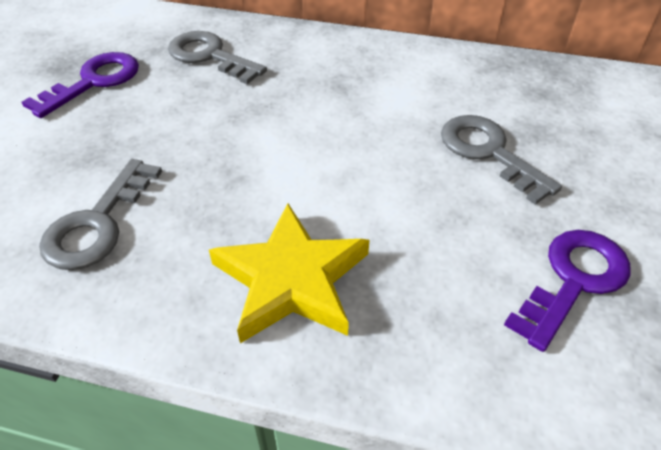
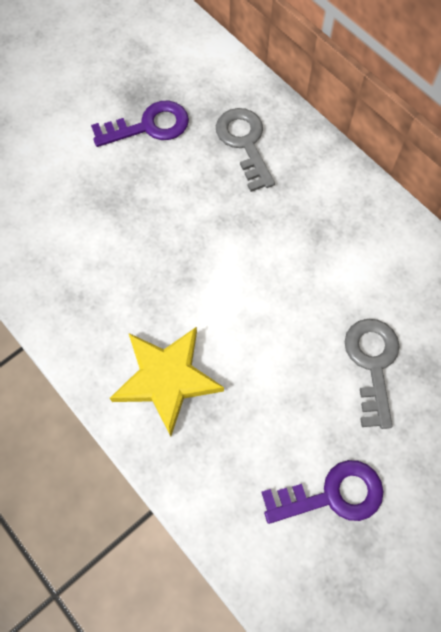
camera: 35 degrees right, 20 degrees up
(97, 223) = (85, 264): grey key -> none

